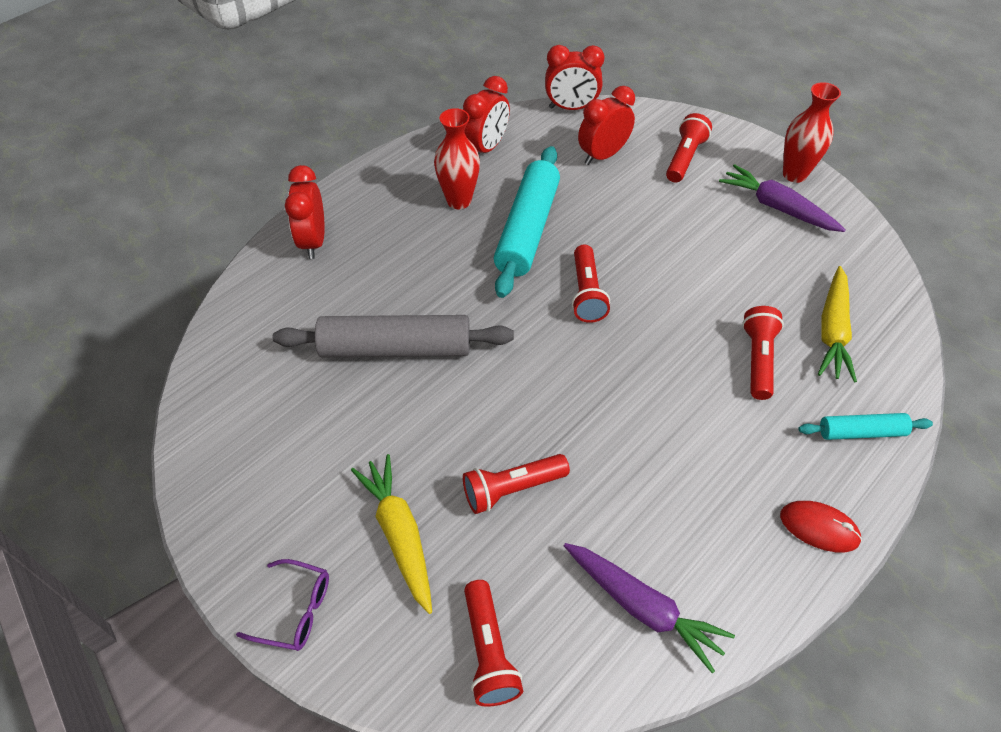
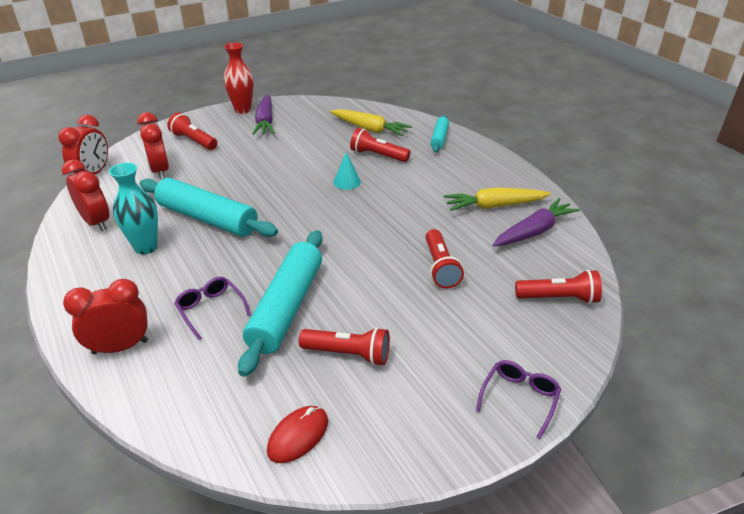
camera: 75 degrees left, 15 degrees down
(313, 241) = (120, 347): red clock -> red clock turned 150 degrees clockwise
(376, 287) = (211, 310): none -> purple glasses
(396, 349) = (287, 307): grey rolling pin -> turquoise rolling pin
(399, 534) = (464, 329): yellow carrot -> yellow carrot (494, 206)
(459, 201) = (146, 247): red vase -> turquoise vase
(587, 293) = (288, 204): red flashlight -> red flashlight (348, 354)
(667, 340) = (347, 182): none -> turquoise cone
(777, 207) = (265, 121): purple carrot -> purple carrot turned 60 degrees counterclockwise
(819, 527) = (494, 164): red mouse -> red mouse (298, 436)

